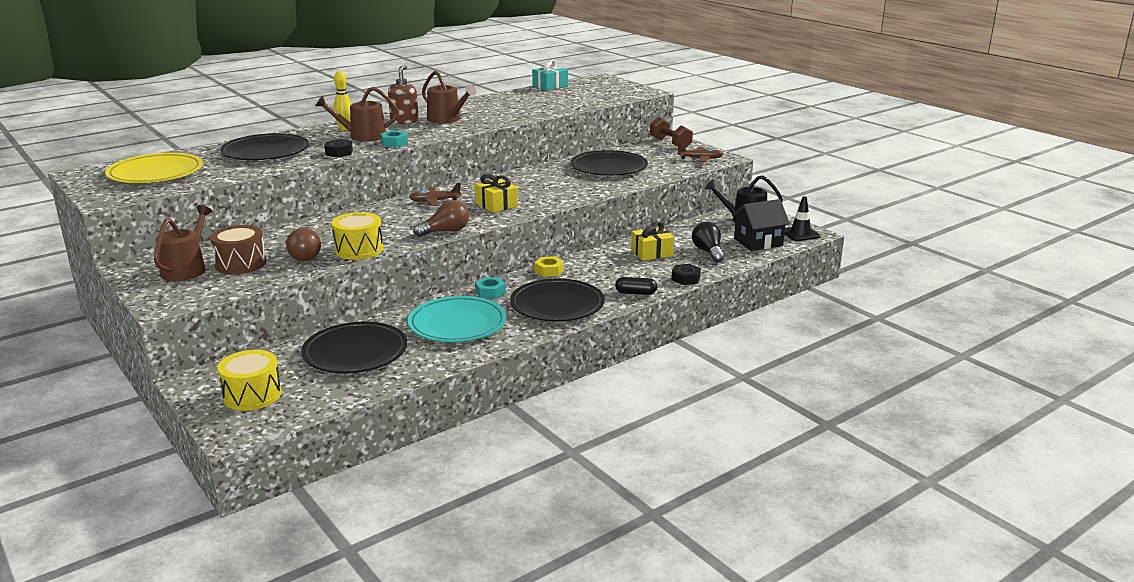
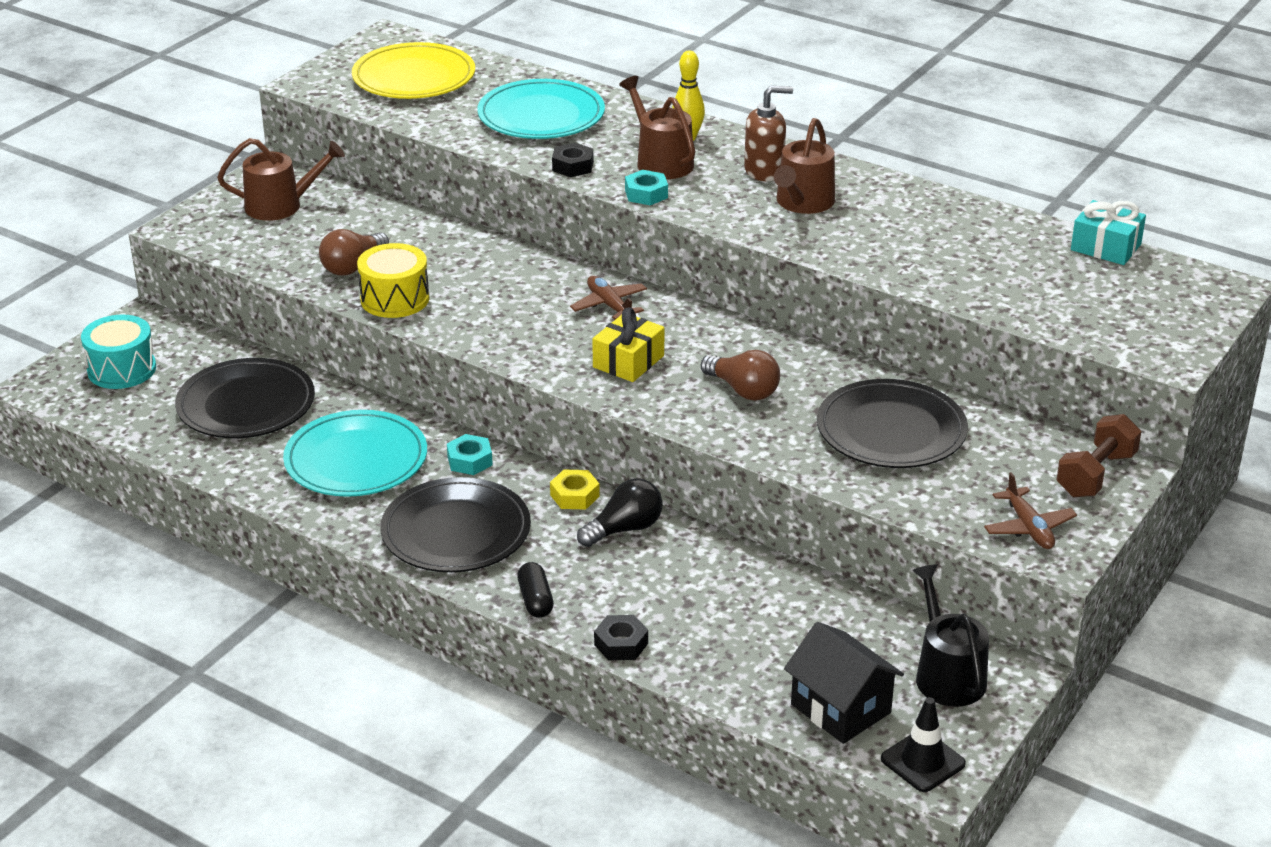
camera: 70 degrees right, 10 degrees up
(240, 264) = (312, 233): brown drum -> none
(252, 395) = (122, 369): yellow drum -> turquoise drum
(265, 152) = (541, 116): black plate -> turquoise plate
(446, 231) = (494, 347): brown light bulb -> brown light bulb (743, 390)
(652, 253) = (709, 587): yellow gift -> none
(708, 252) = (753, 652): black light bulb -> black light bulb (625, 529)

